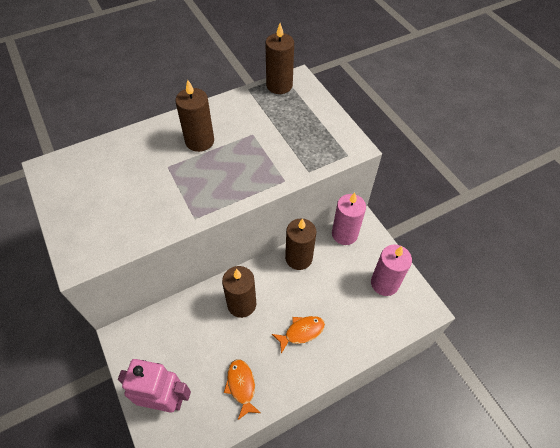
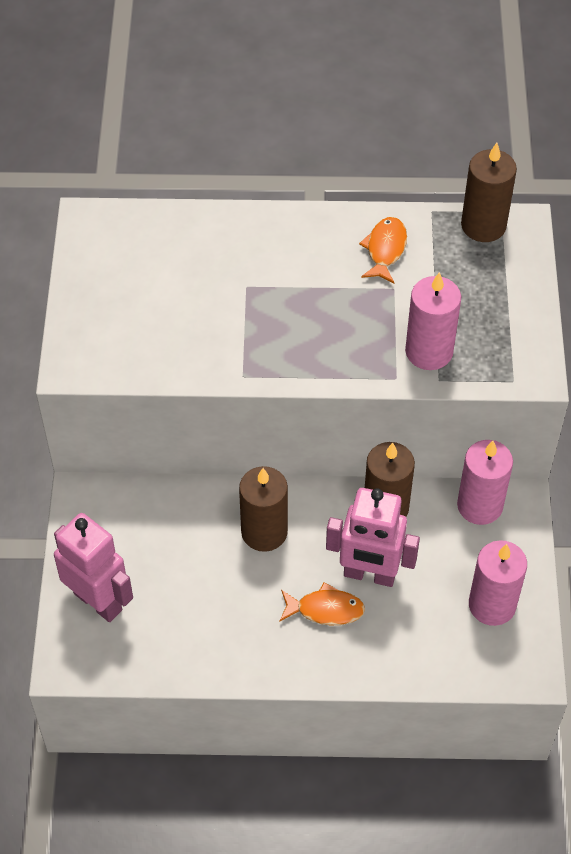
camera: 30 degrees right, 0 degrees up
(199, 141) = (311, 267): brown candle -> none
(241, 386) = (203, 635): orange fish -> orange fish (385, 250)
(293, 158) = (429, 351): none -> pink candle
(313, 299) = (369, 574): none -> pink robot

